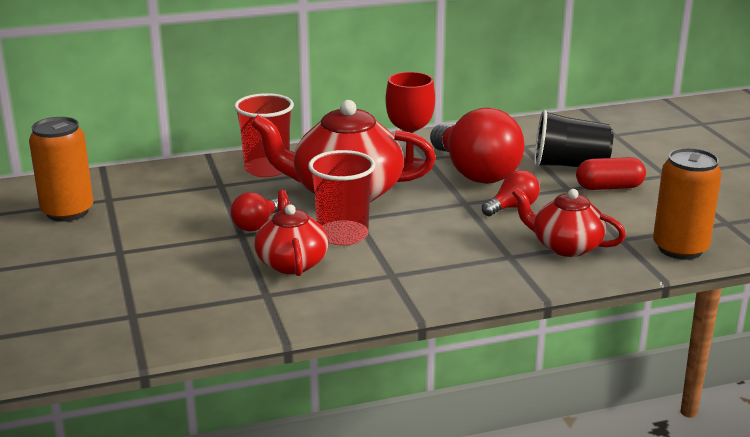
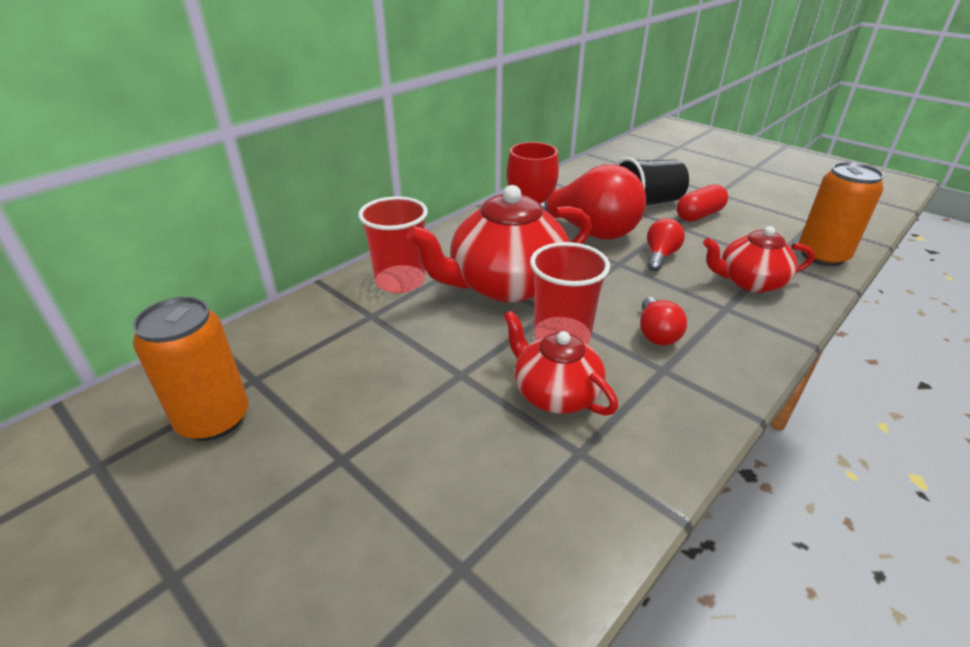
camera: 30 degrees left, 10 degrees up
(256, 225) = (463, 355): red light bulb -> red light bulb (656, 333)

